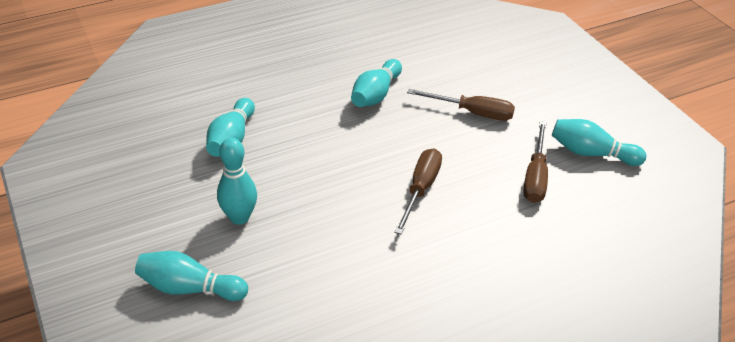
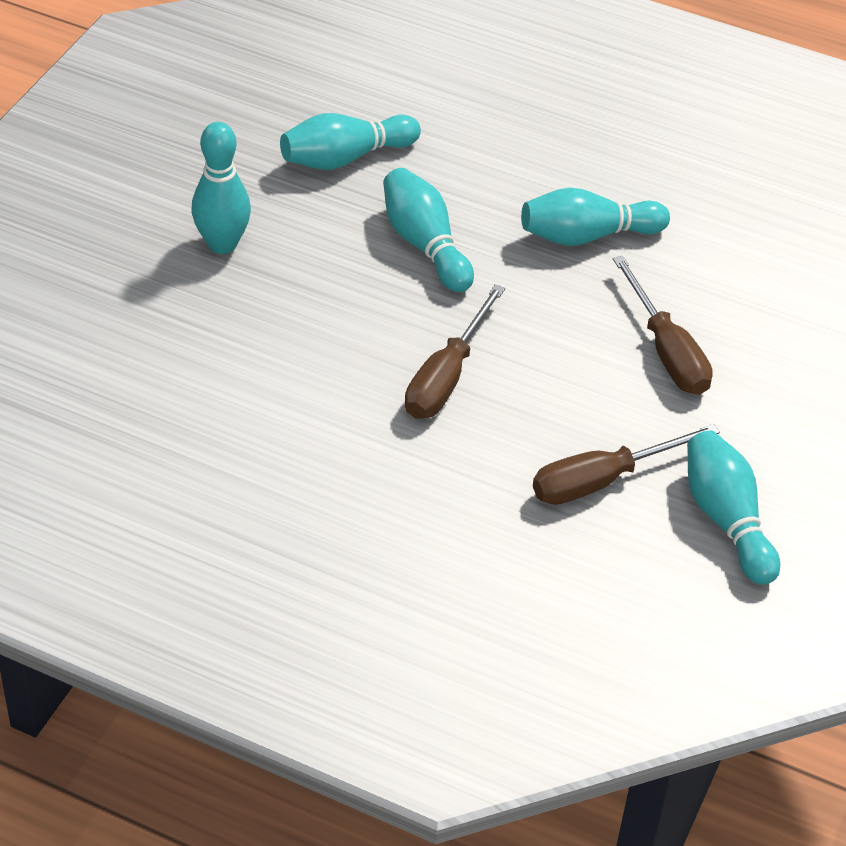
camera: 50 degrees right, 5 degrees up
(189, 288) = (77, 269): turquoise bowling pin -> turquoise bowling pin (425, 244)
(420, 189) = (446, 377): brown screwdriver -> brown screwdriver turned 135 degrees clockwise

